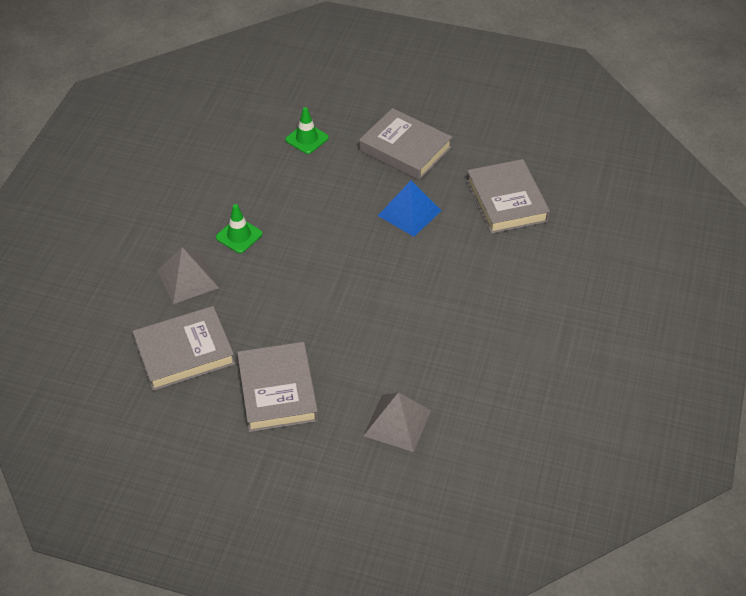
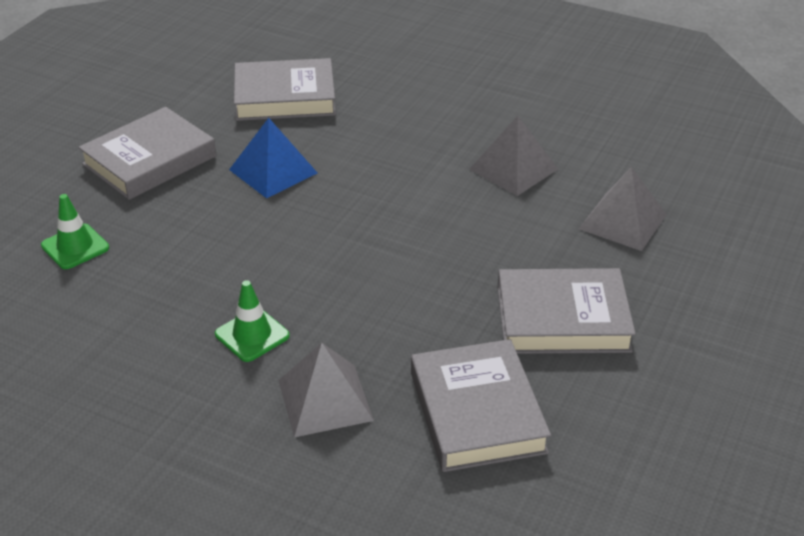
camera: 80 degrees left, 10 degrees down
(449, 349) = (513, 169): none -> grey pyramid

